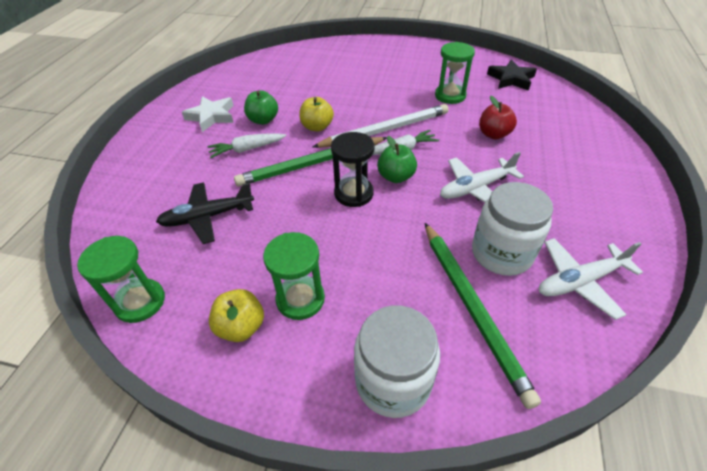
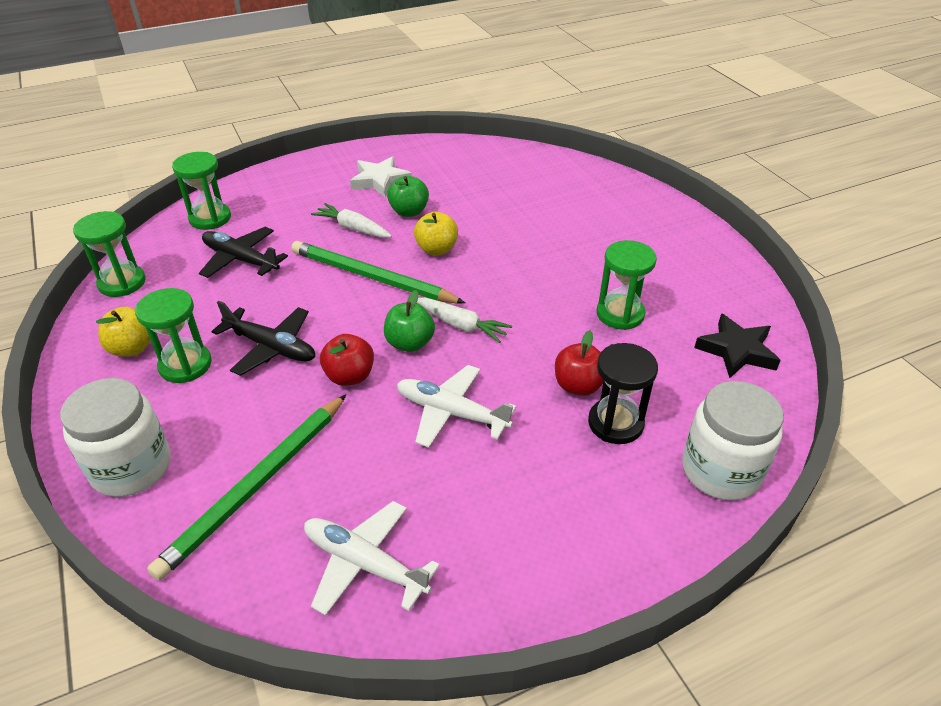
camera: 50 degrees right, 5 degrees down
(128, 213) = (210, 218): none -> green hourglass
(331, 242) = (271, 347): none -> black plane
(353, 193) = (353, 327): black hourglass -> black hourglass (615, 423)
(385, 130) = (486, 297): white pencil -> none
(401, 216) = (349, 376): none -> red apple
(501, 253) = (357, 478): white jar -> white jar (721, 470)

